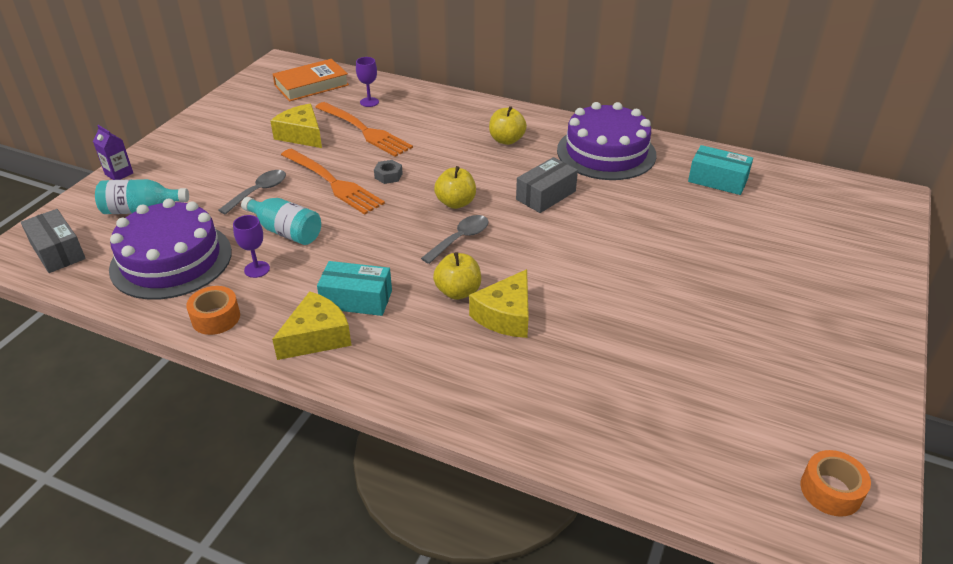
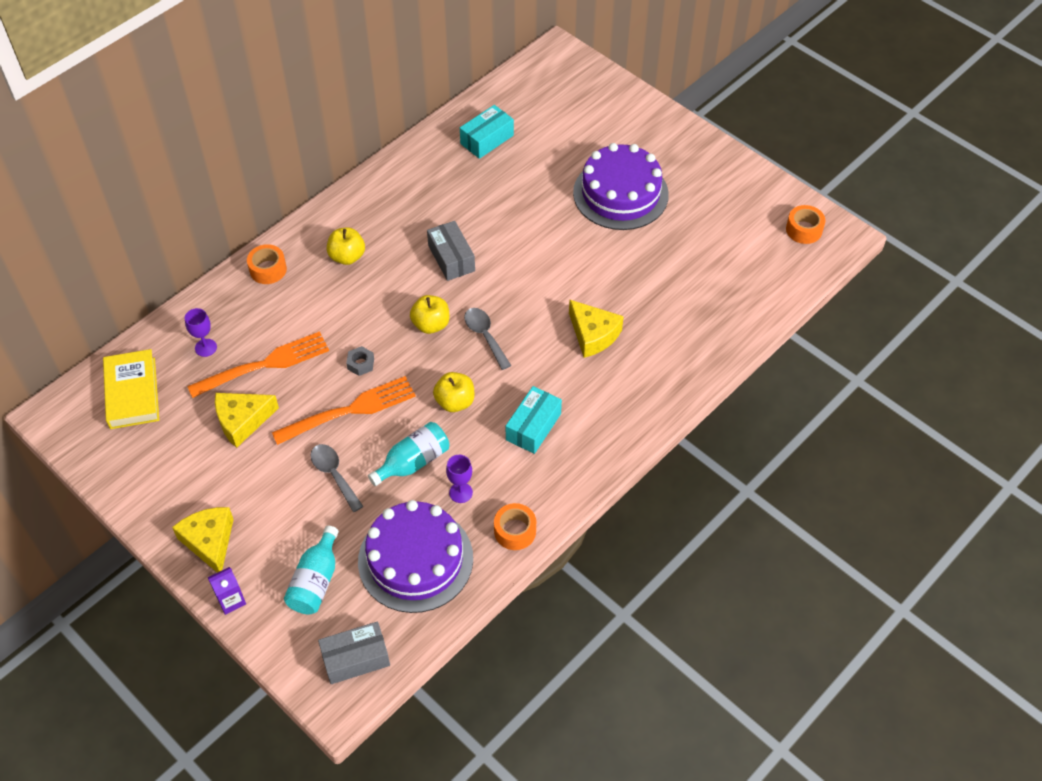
camera: 70 degrees left, 15 degrees up
(311, 85) = (132, 393): orange book -> yellow book
(317, 337) = (568, 462): yellow cheese -> yellow cheese (209, 541)
(458, 291) = (552, 356): yellow apple -> yellow apple (455, 402)
(466, 108) = (268, 269): none -> orange tape
(606, 152) = (407, 193): purple cake -> purple cake (620, 193)

